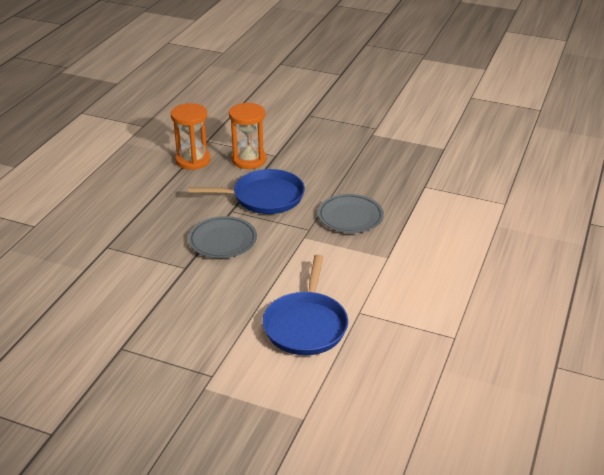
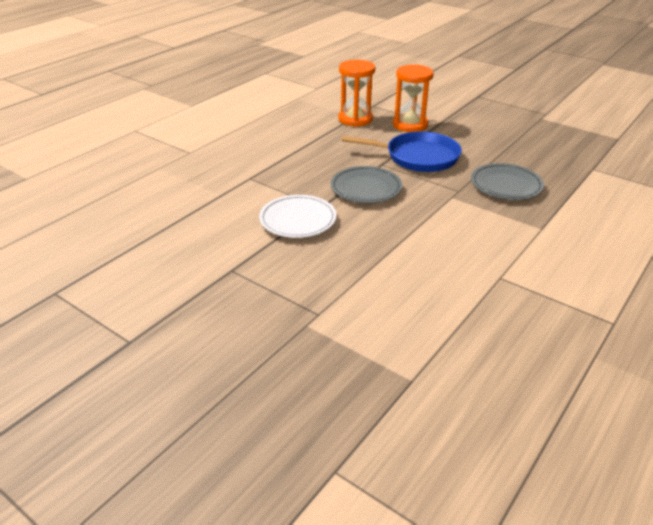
camera: 15 degrees right, 0 degrees up
(167, 286) = (298, 220): none -> white plate
(306, 325) = (436, 280): blue pan -> none

